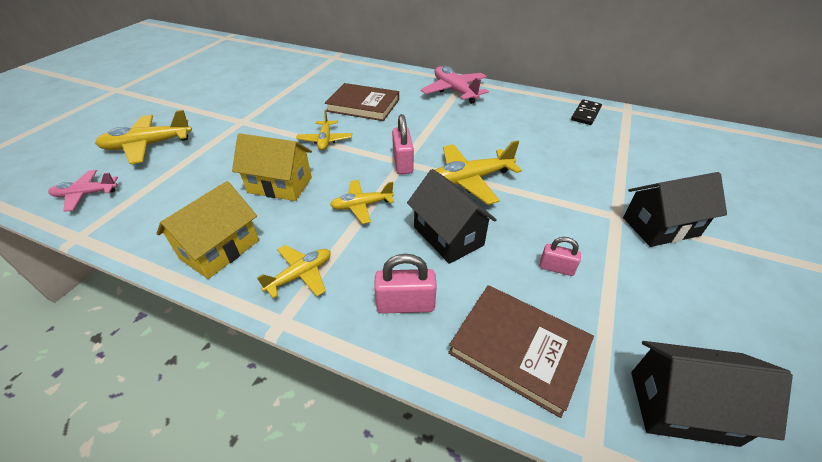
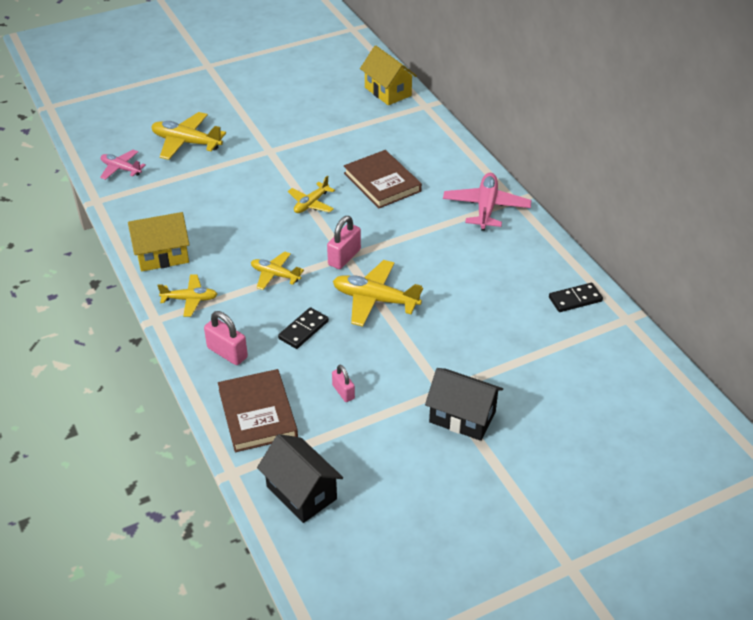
camera: 40 degrees right, 0 degrees up
(280, 185) = (240, 227): yellow house -> yellow house (388, 91)
(448, 236) = (303, 330): black house -> black domino

